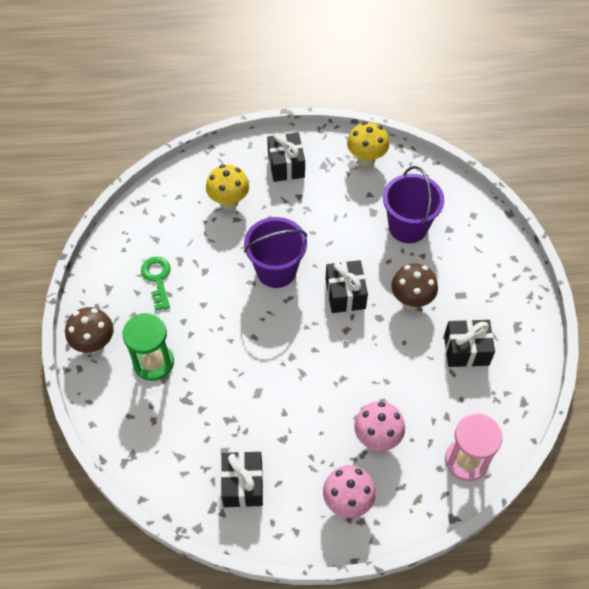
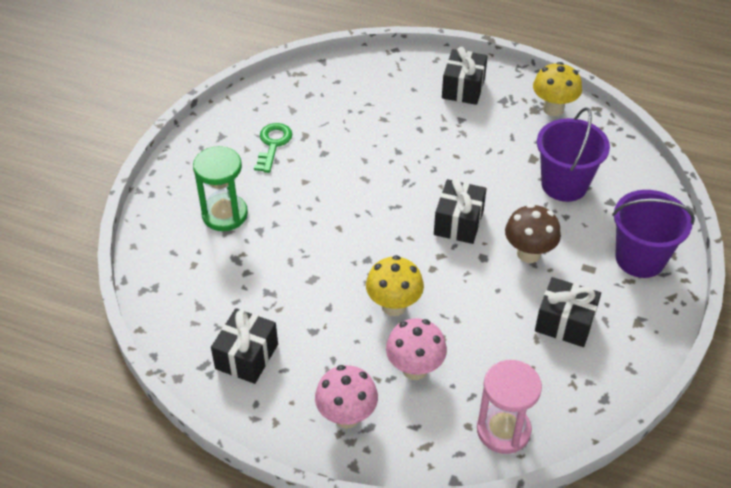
camera: 25 degrees right, 10 degrees down
(94, 344) = (178, 178): brown mushroom -> none
(229, 202) = (385, 101): yellow mushroom -> yellow mushroom (394, 306)
(276, 270) = (397, 177): purple bucket -> purple bucket (640, 258)

